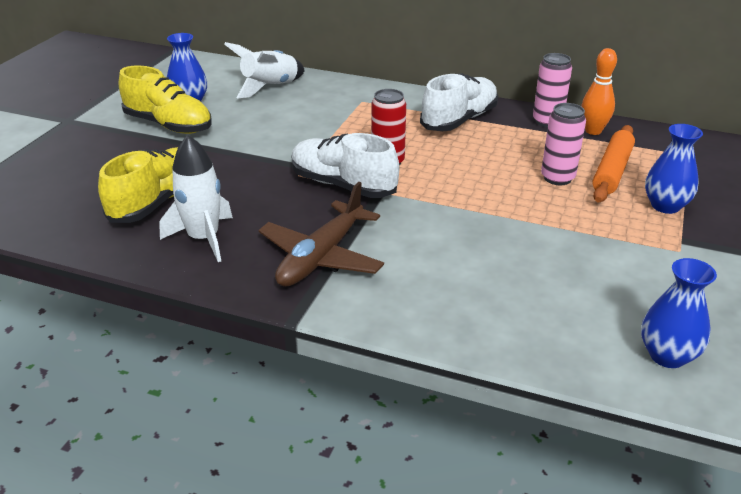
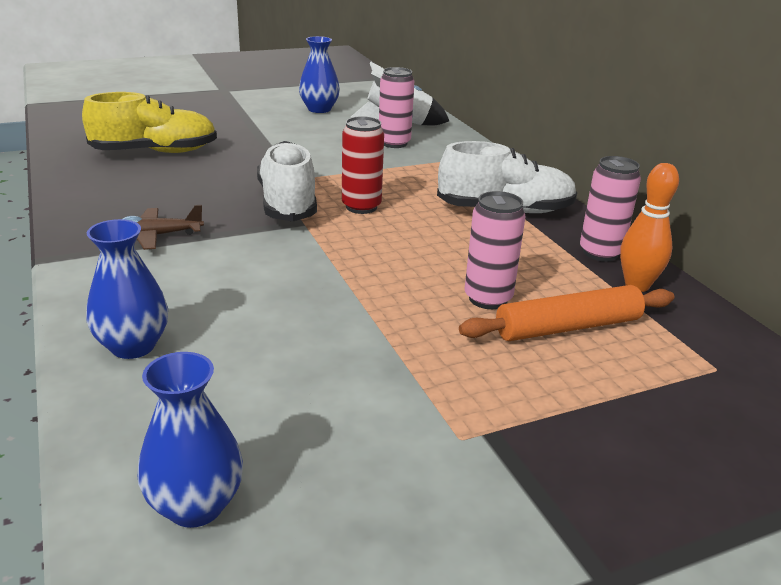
camera: 45 degrees right, 5 degrees down
(169, 125) = (272, 116): yellow shoe -> none
(204, 238) = (123, 184): white rocket -> none
(303, 105) = (394, 143): none -> pink can
(321, 257) = (154, 236): brown plane -> brown plane, size x0.59
(665, 206) = (553, 392): blue vase -> blue vase (133, 346)

